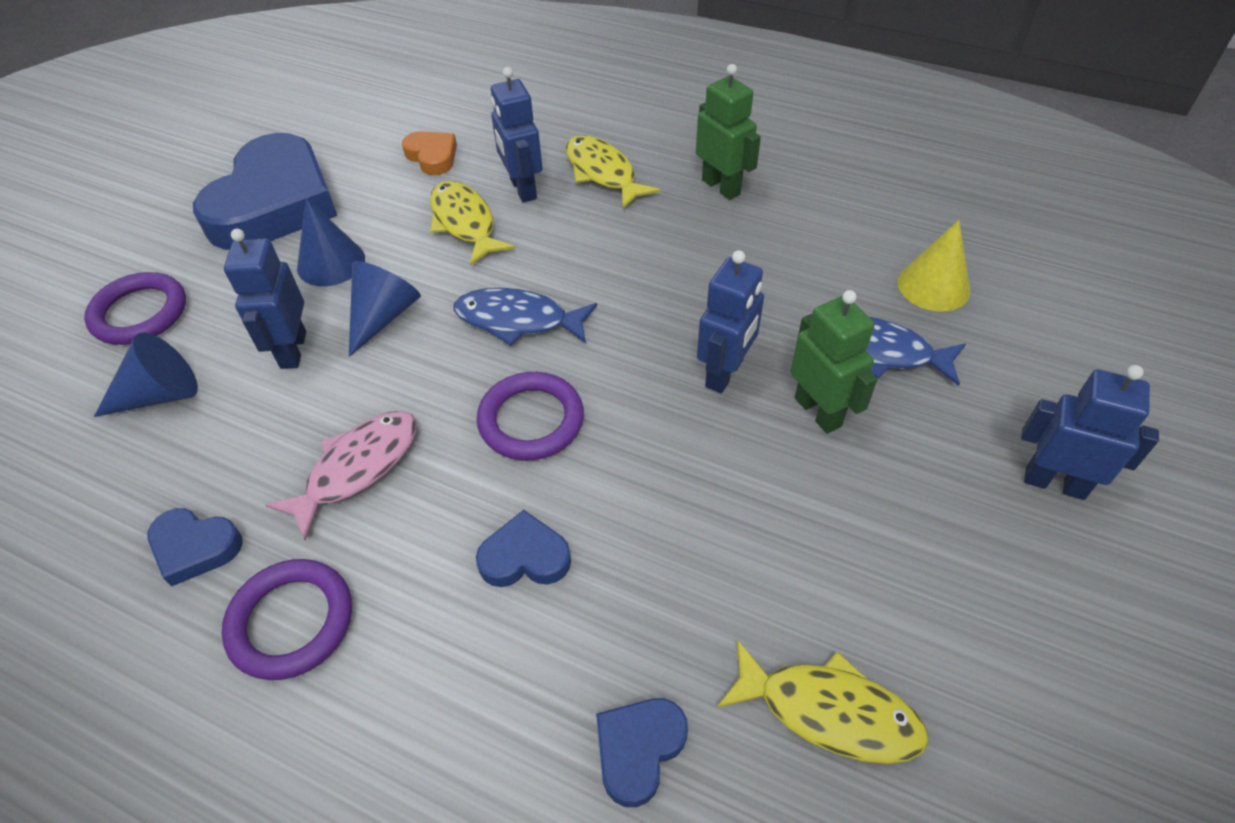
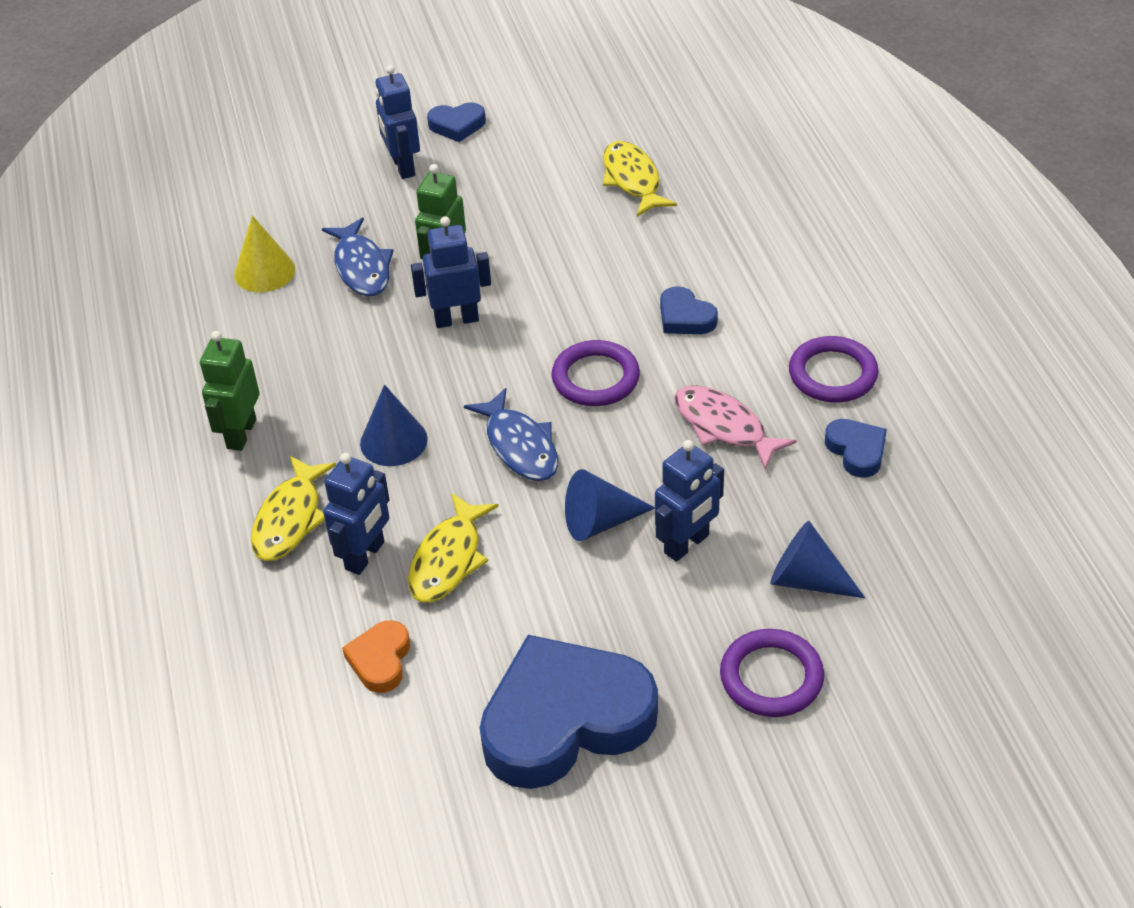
camera: 130 degrees left, 5 degrees down
(331, 263) = (585, 606): blue cone -> blue cone (393, 441)
(357, 468) = (724, 427): pink fish -> pink fish turned 45 degrees clockwise
(638, 749) = (724, 222): blue heart -> blue heart (457, 125)

